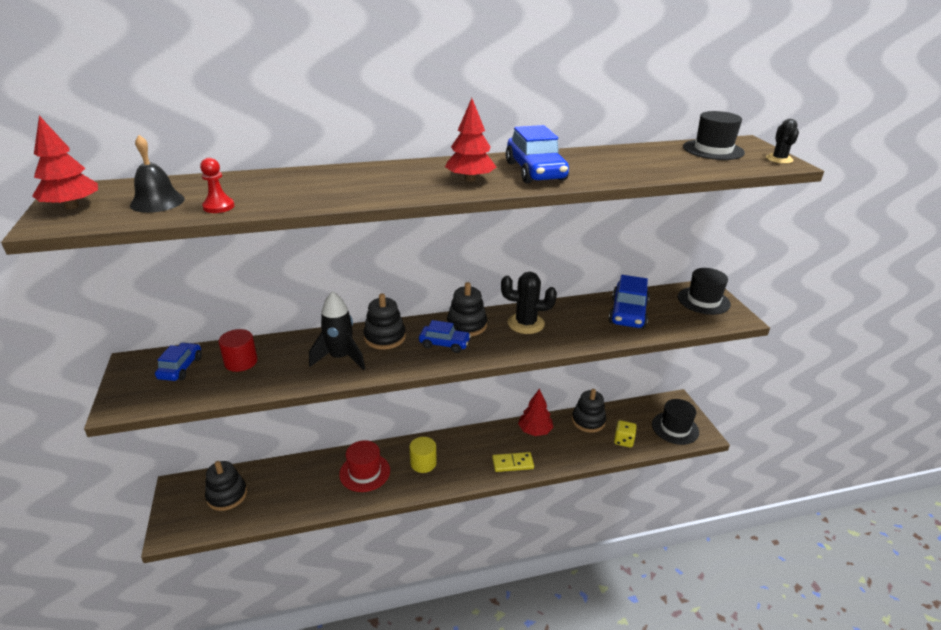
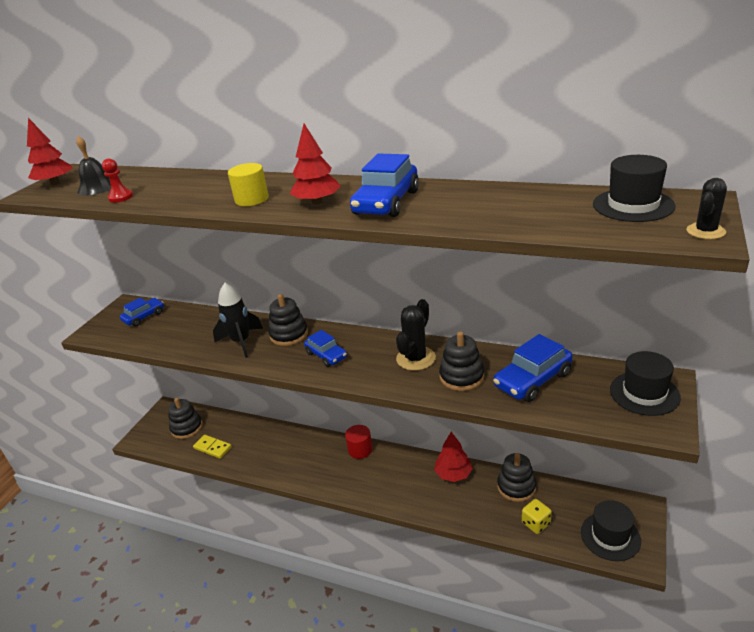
camera: 40 degrees right, 0 degrees up
(241, 362) = (179, 324): red cylinder -> red cylinder (360, 450)
(364, 472) = (284, 450): red hat -> none
(423, 463) = (332, 462): yellow cylinder -> yellow cylinder (252, 199)
(467, 325) = (363, 344): black stacking toy -> black stacking toy (461, 377)
(512, 463) = (405, 496): yellow domino -> yellow domino (212, 448)
(526, 323) = (416, 358): black cactus -> black cactus turned 75 degrees clockwise

